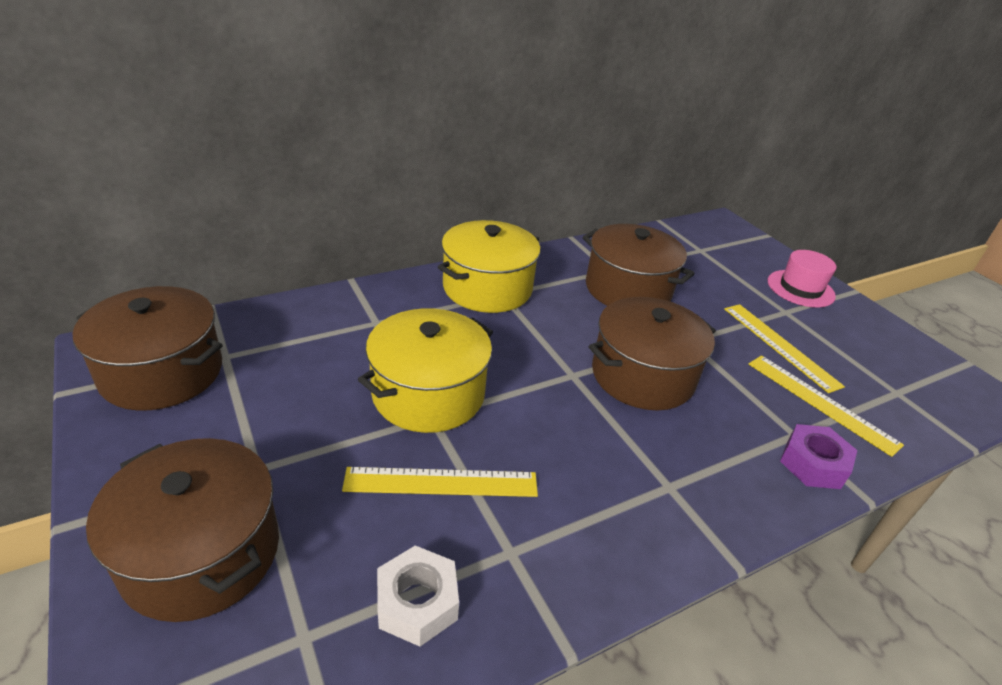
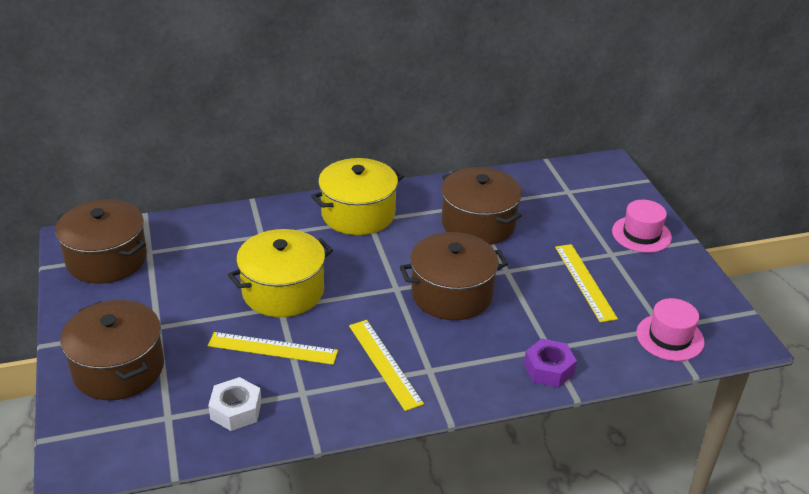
camera: 15 degrees right, 0 degrees up
(821, 402) = (588, 328): yellow ruler -> yellow ruler (384, 363)
(913, 403) = (670, 337): none -> pink hat

